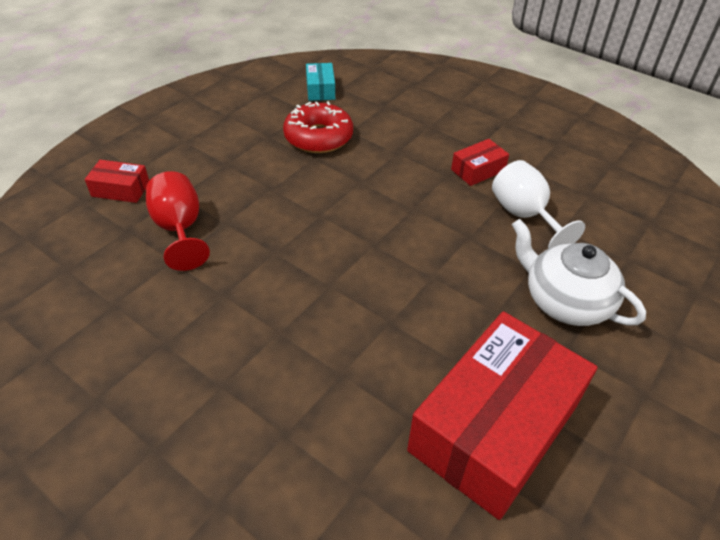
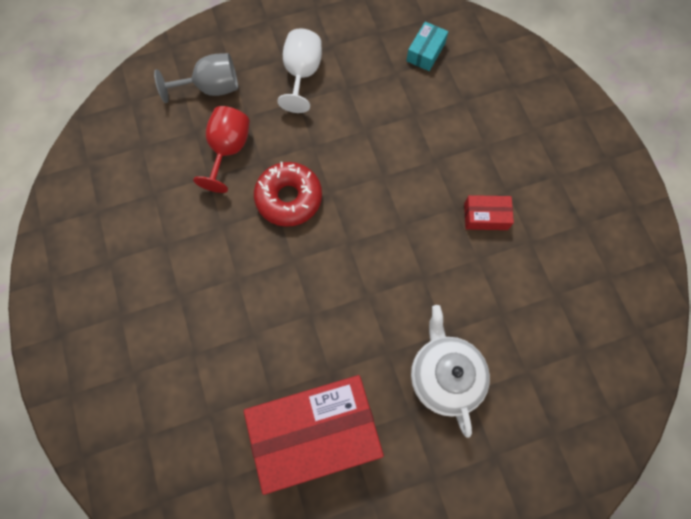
camera: 35 degrees right, 25 degrees up
(121, 189) = (211, 88): red box -> grey goblet
(318, 137) = (385, 109): red donut -> red donut (289, 198)
(524, 216) = (483, 283): white goblet -> white goblet (302, 74)

